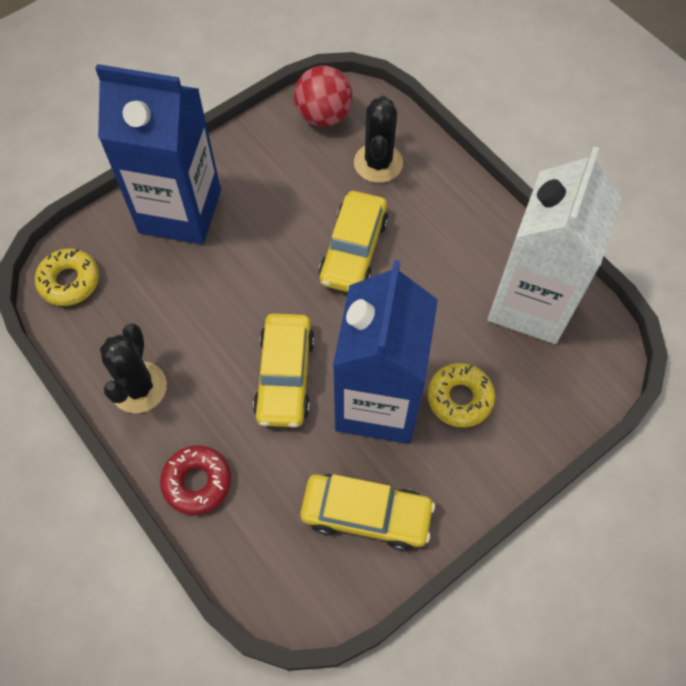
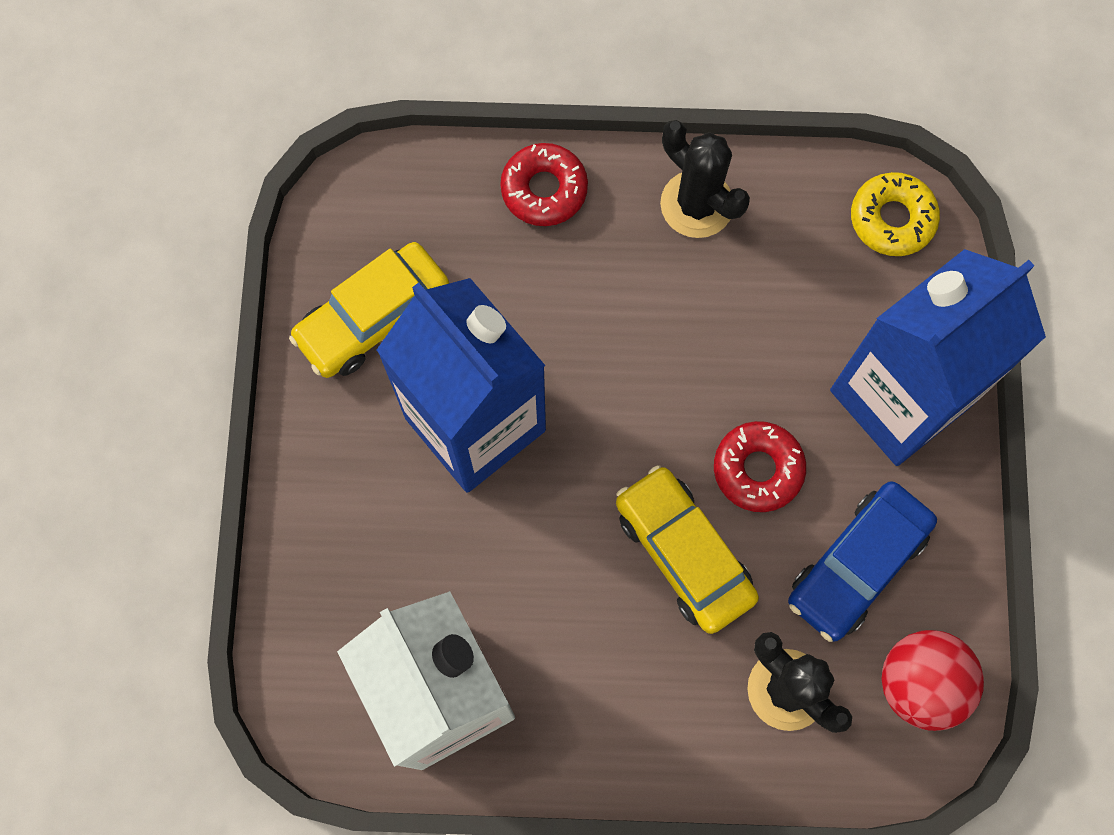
camera: 130 degrees right, 10 degrees up
(277, 248) = (758, 469): none -> red donut
(285, 376) = (587, 354): yellow car -> none
(288, 174) = (857, 564): none -> blue car
(460, 398) = (406, 512): yellow donut -> none

